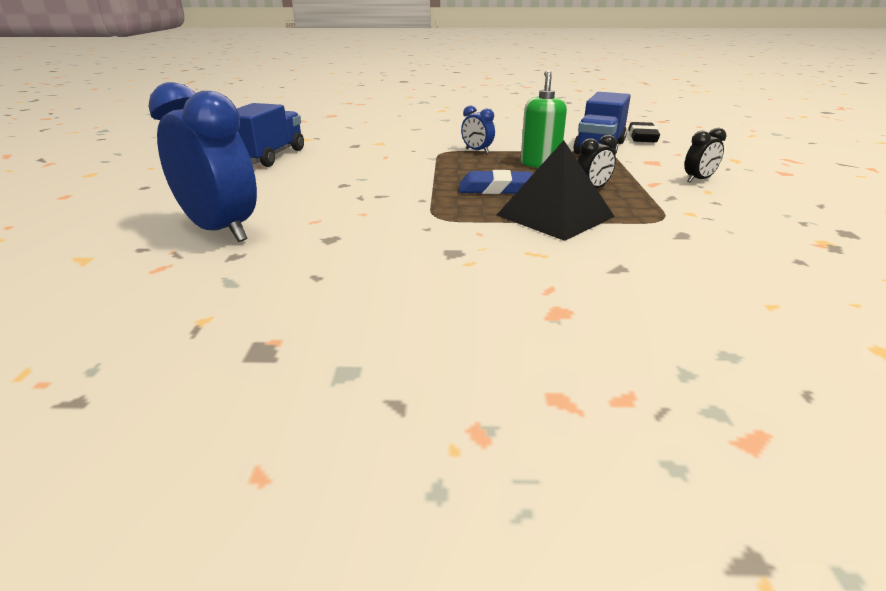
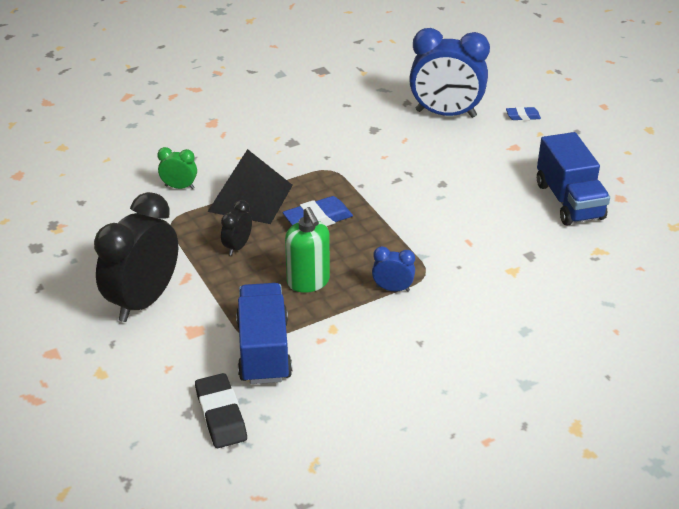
camera: 150 degrees right, 10 degrees up
(154, 208) = (522, 116): none -> blue eraser
(645, 244) = (179, 187): none -> green clock
(698, 180) = (144, 300): black clock -> black clock, size x2.19

